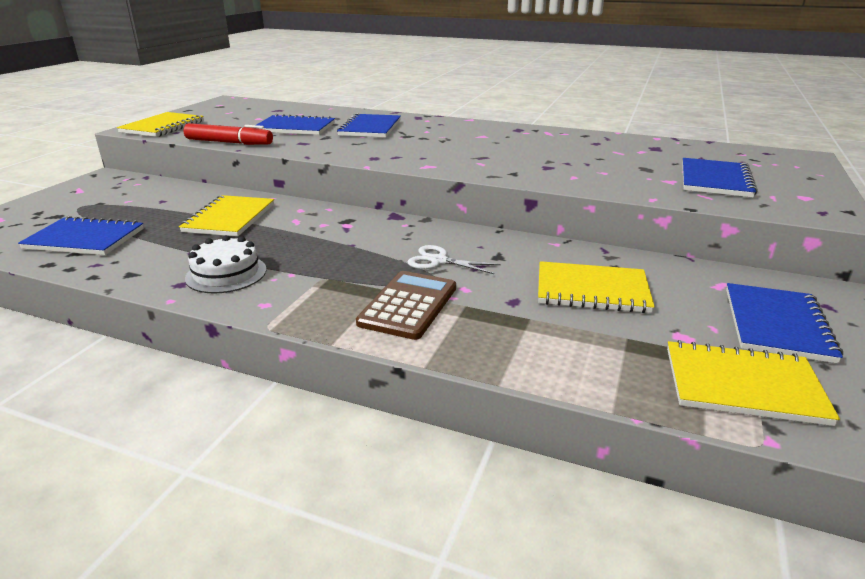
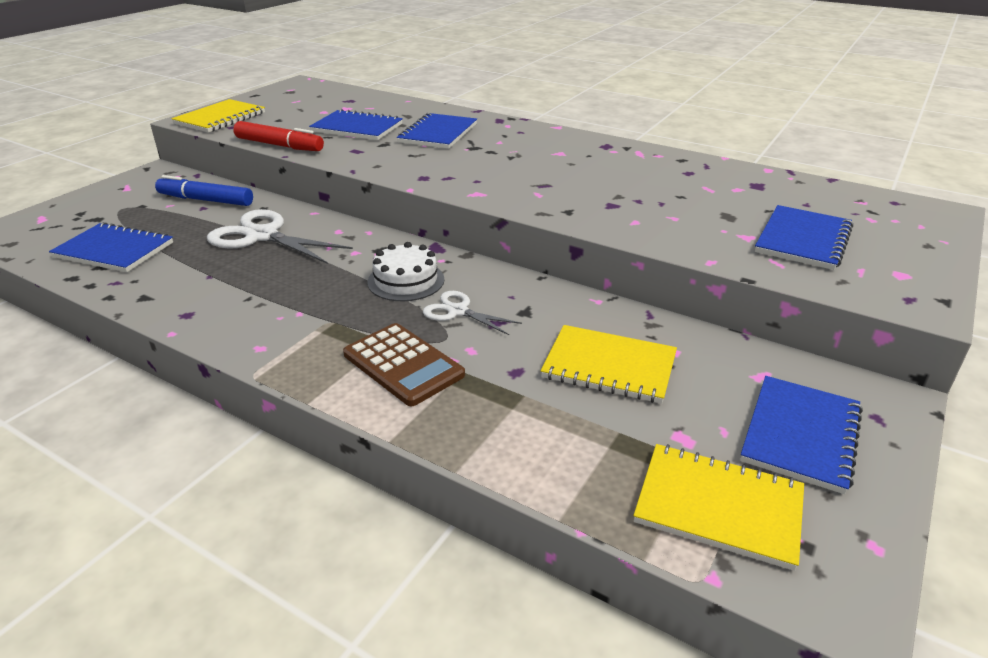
camera: 10 degrees right, 5 degrees up
(163, 195) = (206, 200): none -> blue marker
(226, 274) = (235, 306): white cake -> white cake (406, 280)
(230, 218) = (262, 236): yellow notebook -> white scissors
(408, 305) = (403, 365): brown calculator -> brown calculator turned 105 degrees clockwise

